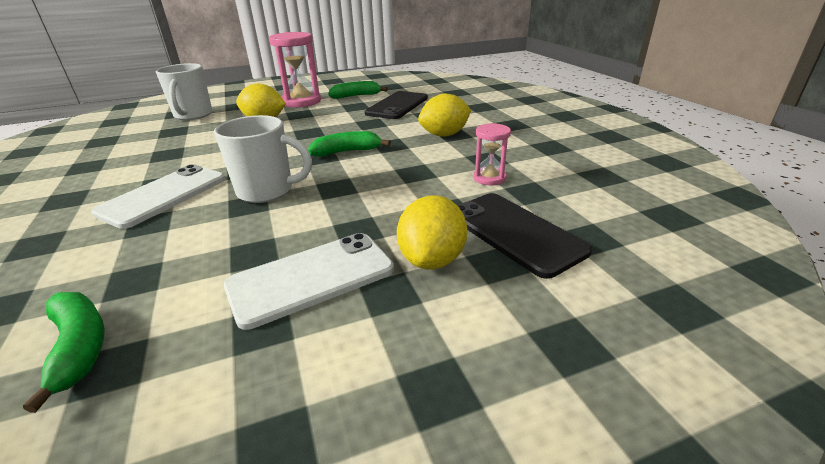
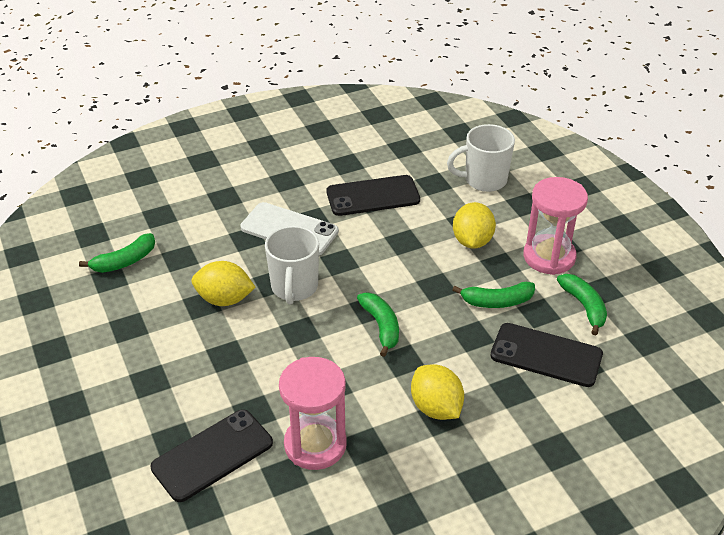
camera: 85 degrees right, 10 degrees up
(160, 154) = (373, 196): none -> black phone
(311, 278) = (169, 339): white phone -> none
(338, 116) = (497, 301): none -> green banana
(432, 259) = (182, 402): yellow lemon -> yellow lemon (224, 299)
(489, 178) = (315, 445): pink hourglass -> pink hourglass, size x1.87

